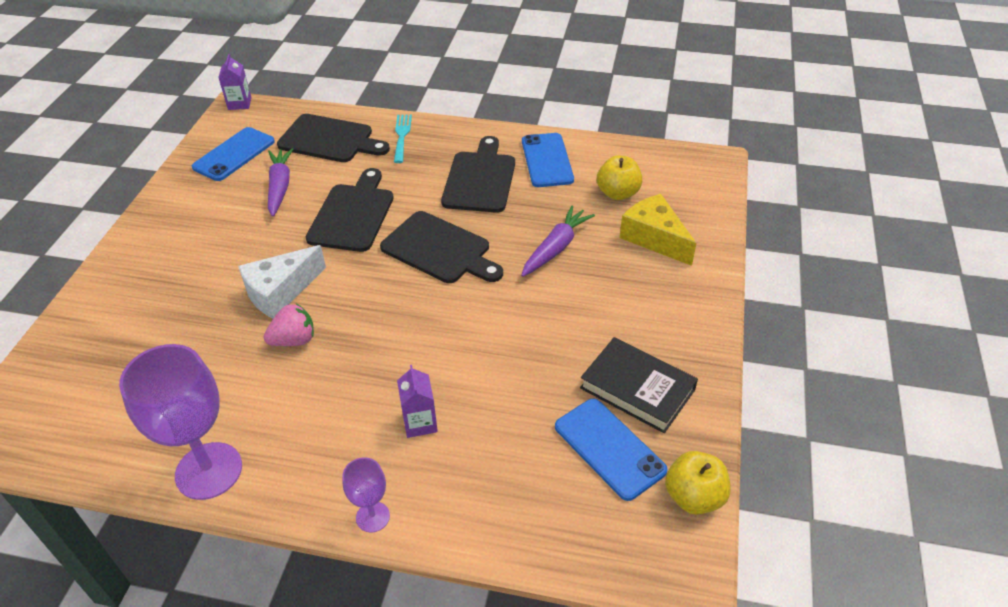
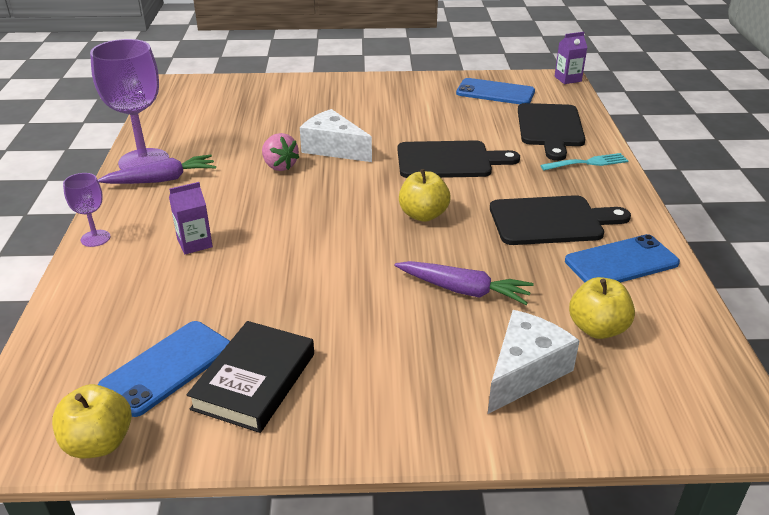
camera: 75 degrees right, 10 degrees down
(280, 187) = (465, 120): purple carrot -> purple carrot (161, 180)
(439, 249) = (423, 215): black cutting board -> yellow apple
(654, 238) = (525, 372): yellow cheese -> white cheese

